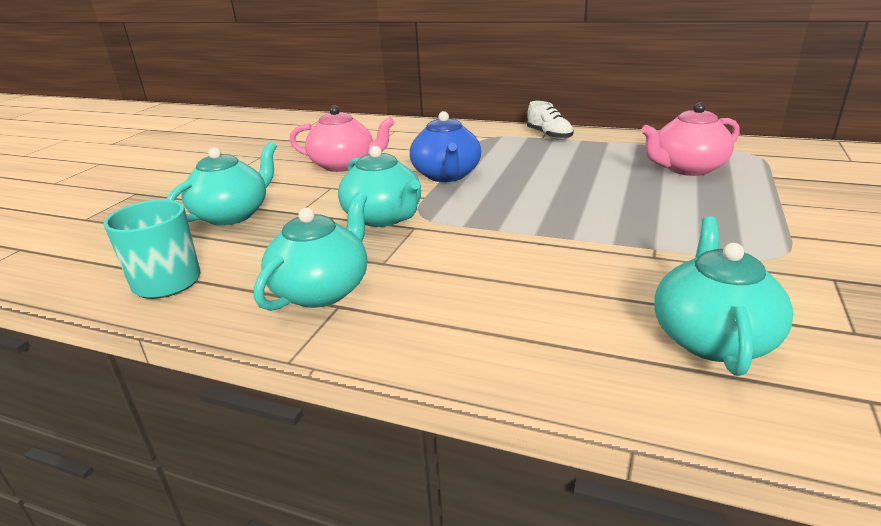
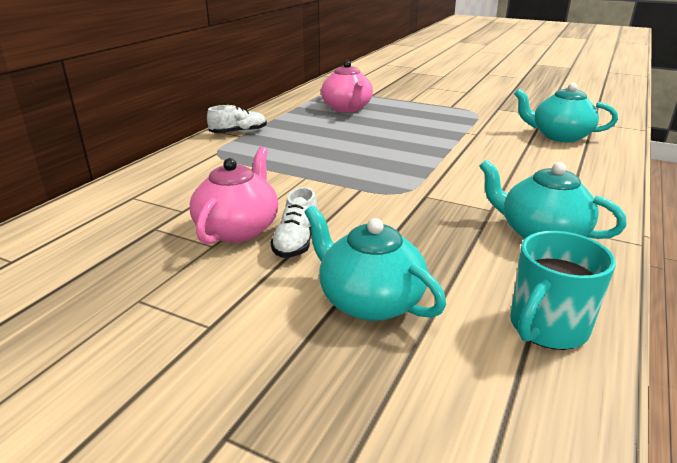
camera: 85 degrees left, 0 degrees up
(321, 184) = (297, 242): none -> white shoe
(383, 217) = (402, 208): turquoise teapot -> none
(446, 175) = (311, 177): blue teapot -> none

